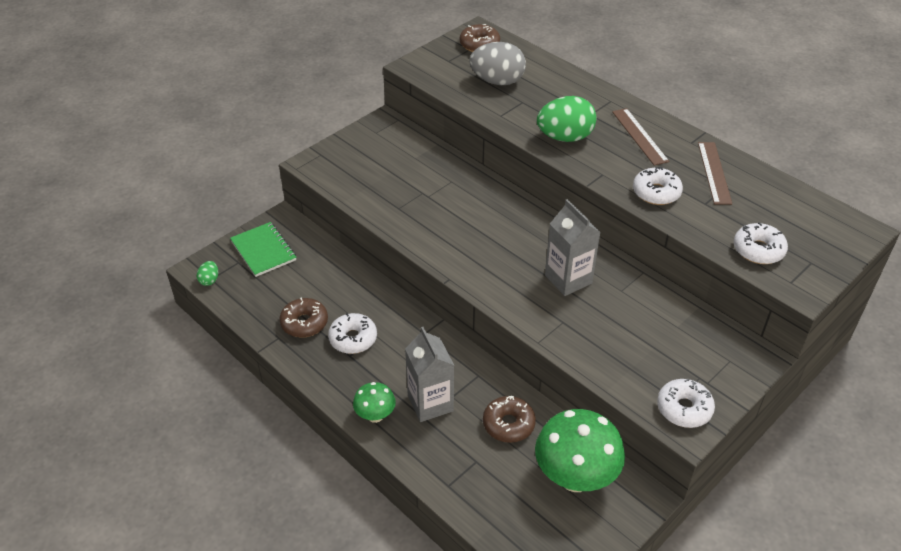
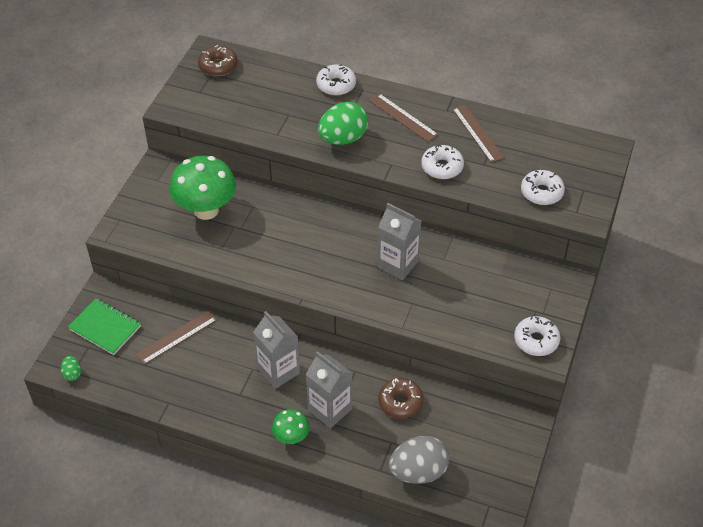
camera: 25 degrees left, 5 degrees up
(304, 323) = (183, 381): brown donut -> none
(322, 281) = (177, 337): none -> brown ruler
(353, 339) = (234, 379): white donut -> white donut (336, 85)
(400, 347) = (278, 371): none -> grey carton
(497, 81) = (255, 100): grey egg -> grey egg (418, 472)
(575, 477) = (472, 424): green mushroom -> green mushroom (206, 210)

